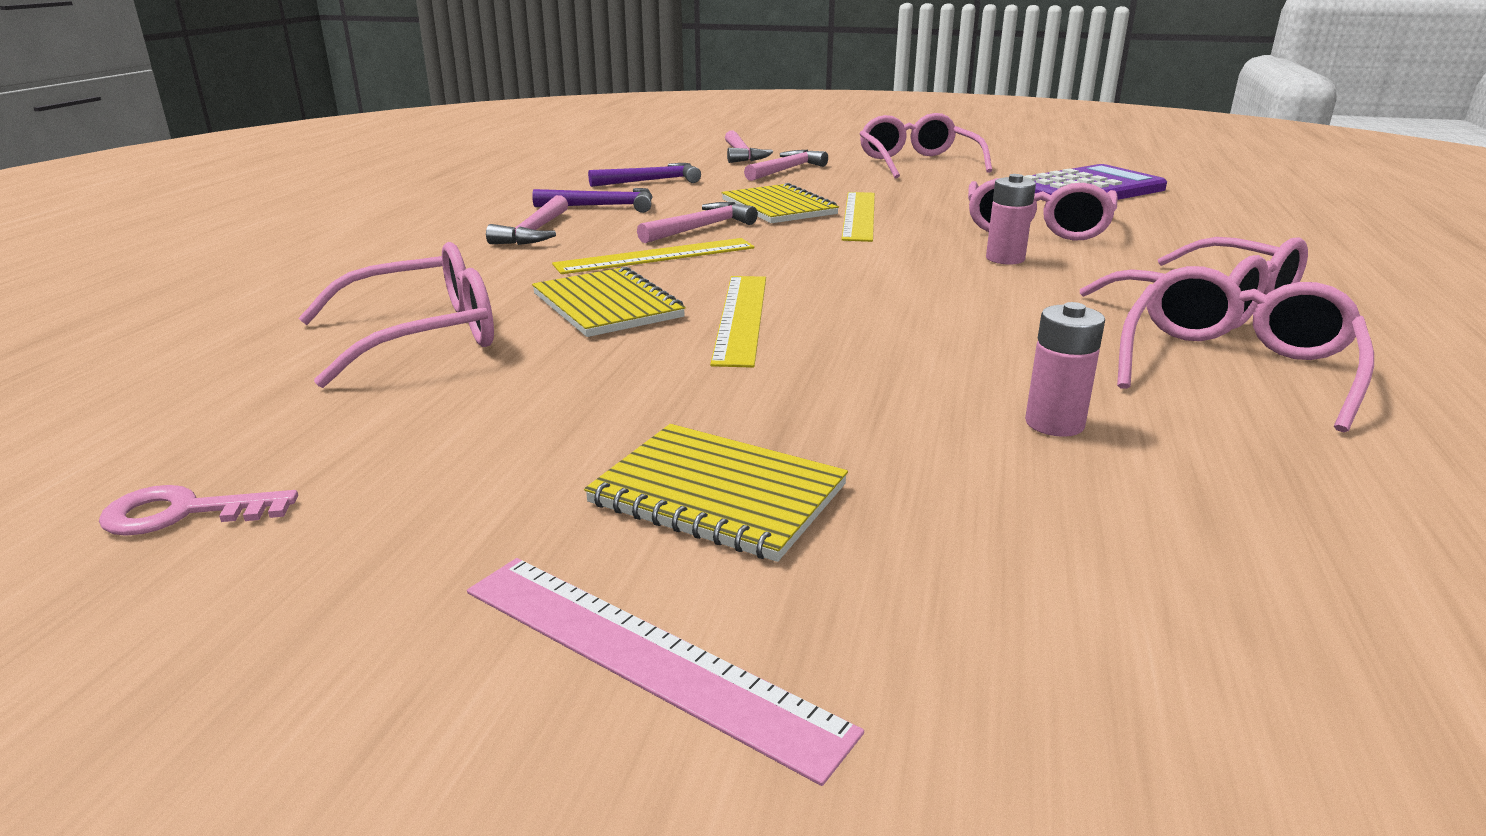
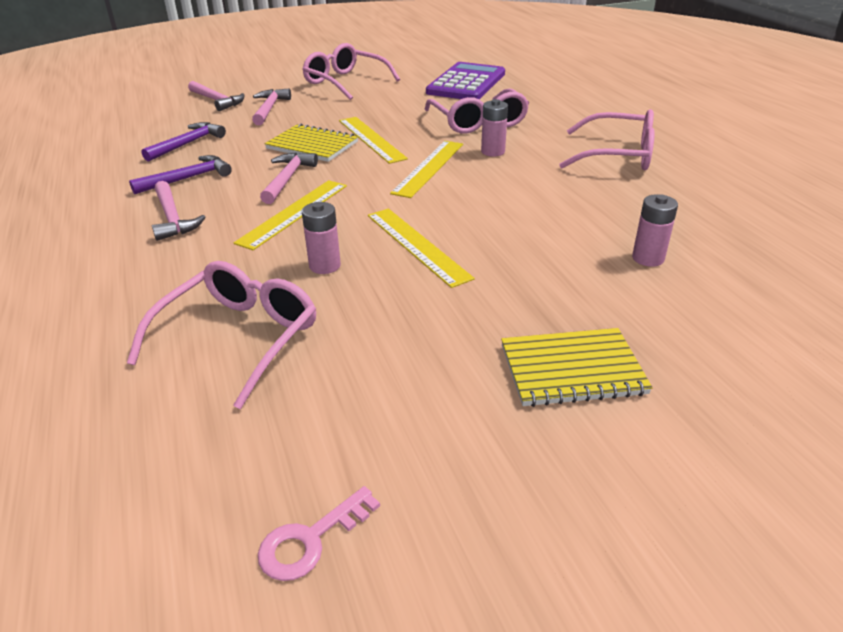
camera: 35 degrees left, 10 degrees up
(607, 306) = (325, 266): yellow notebook -> pink battery
(645, 657) = (668, 473): pink ruler -> none
(886, 255) = (429, 168): none -> yellow ruler
(1235, 367) = (671, 193): pink glasses -> none

